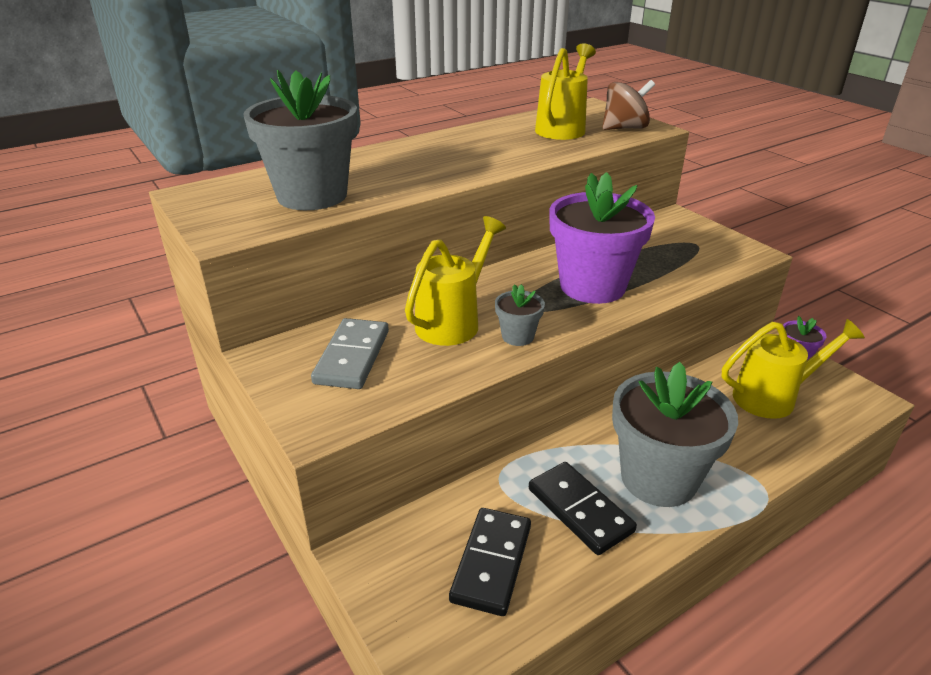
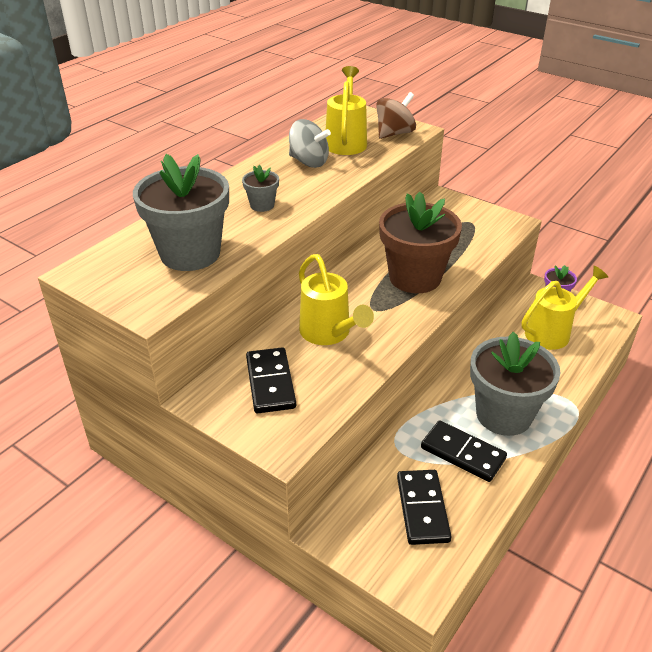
camera: 20 degrees left, 5 degrees up
(352, 357) = (270, 383): grey domino -> black domino
(453, 322) = (329, 333): yellow watering can -> yellow watering can turned 135 degrees clockwise
(506, 139) = (309, 162): none -> grey spinning top
(518, 336) = (384, 334): grey flower pot -> grey flower pot (262, 205)
(592, 286) = (415, 277): purple flower pot -> brown flower pot

